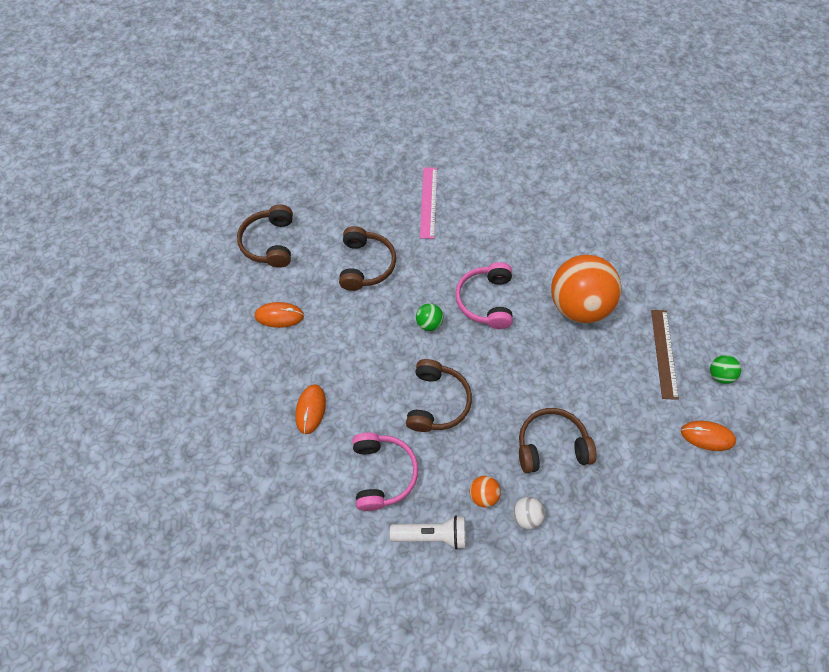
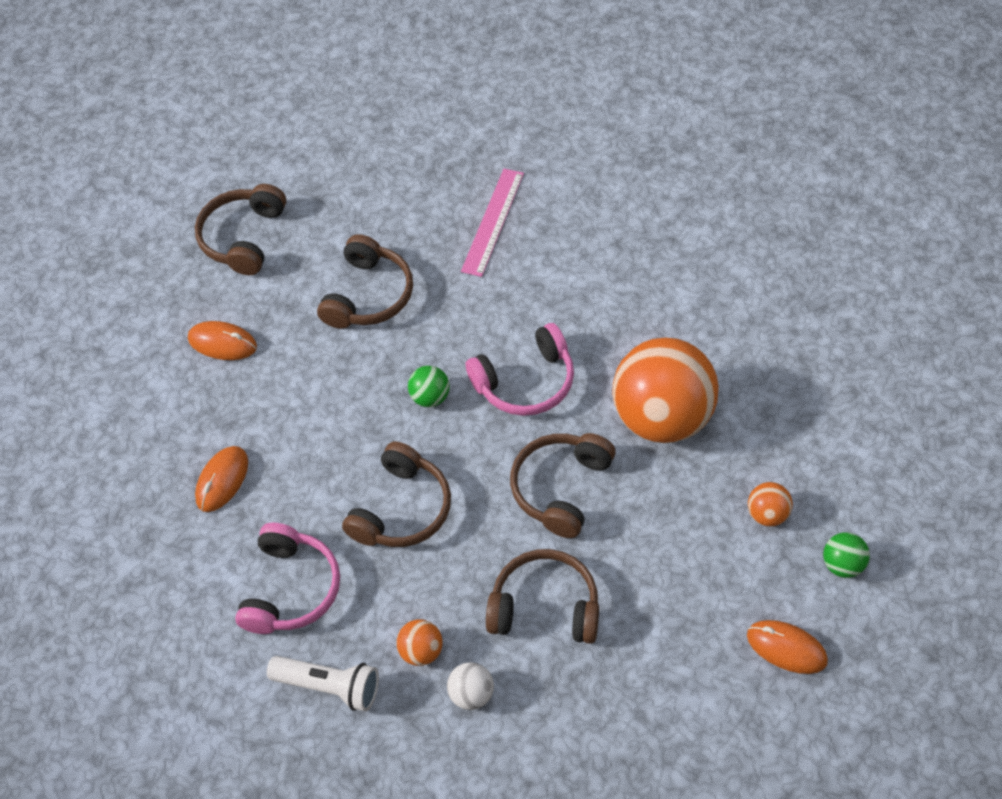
camera: 20 degrees right, 5 degrees down
(486, 301) = (526, 382): pink headphones -> pink headphones turned 135 degrees counterclockwise
(533, 365) = (561, 488): none -> brown headphones
(664, 353) = (768, 514): brown ruler -> orange ball

